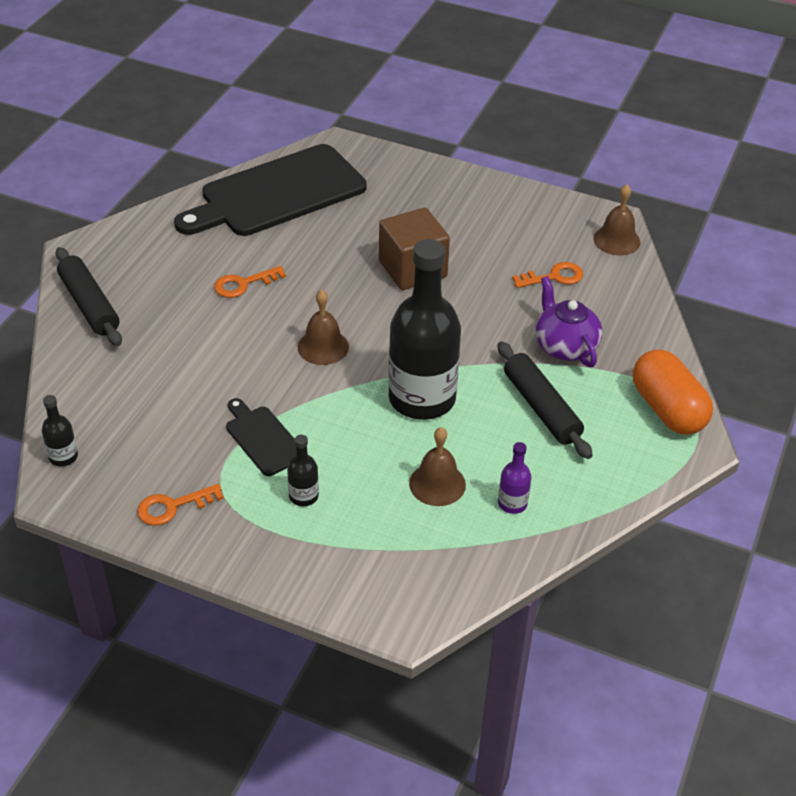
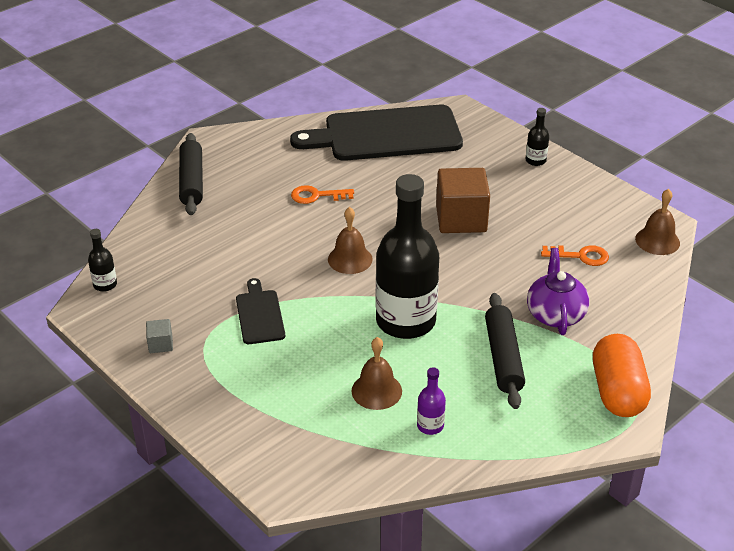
camera: 25 degrees right, 5 degrees down
(173, 507) = (160, 344): orange key -> grey cube
(303, 496) = (263, 367): black bottle -> black bottle (535, 160)

